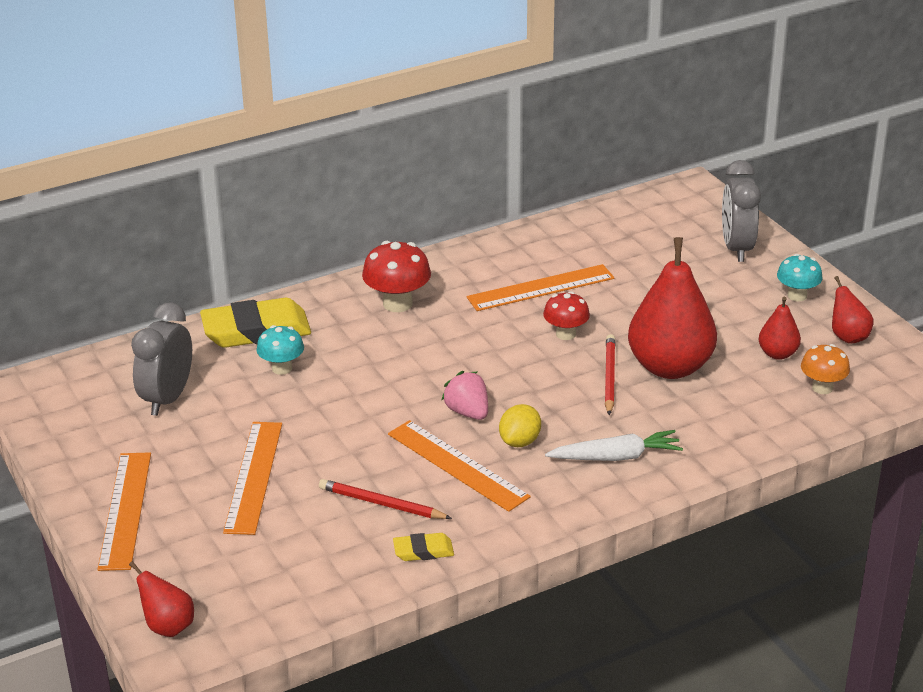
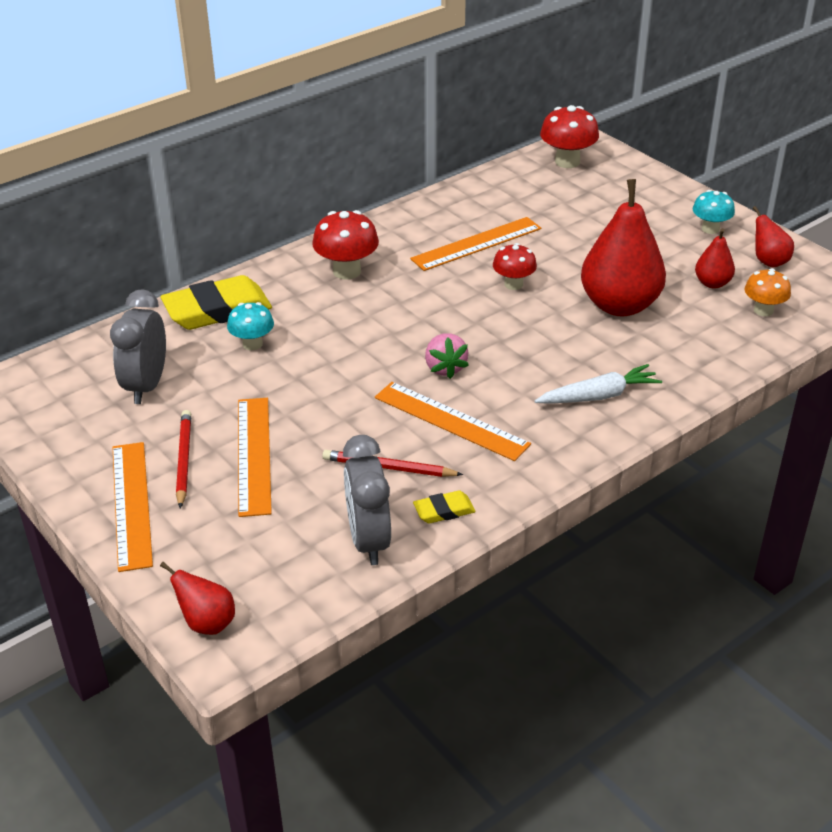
camera: 10 degrees left, 5 degrees up
(468, 412) = (445, 368): pink strawberry -> pink strawberry turned 150 degrees counterclockwise
(520, 441) = (503, 391): yellow lemon -> none
(609, 377) = (567, 320): red pencil -> red pencil (184, 460)
(667, 208) = (567, 162): none -> red mushroom
(736, 248) = (641, 191): grey clock -> grey clock (368, 540)

